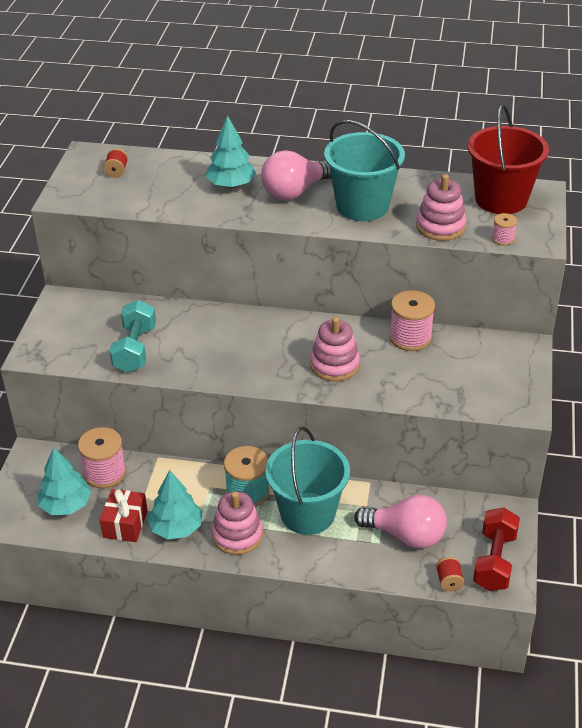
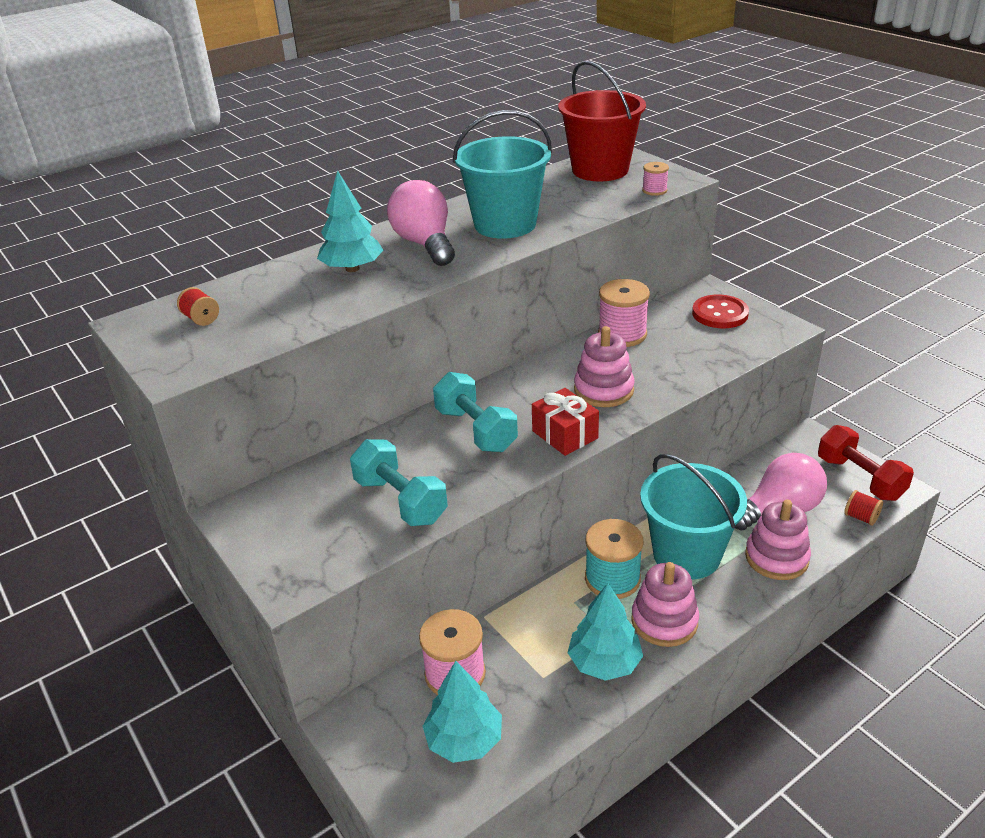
camera: 45 degrees left, 5 degrees down
(125, 524) = (553, 703): red gift -> red gift (564, 434)
(229, 337) = (475, 430): none -> turquoise dumbbell
(295, 192) = (425, 244): pink light bulb -> pink light bulb turned 150 degrees clockwise
(440, 226) = (595, 206): pink stacking toy -> pink stacking toy (776, 558)
(500, 368) = (720, 314): none -> red button

